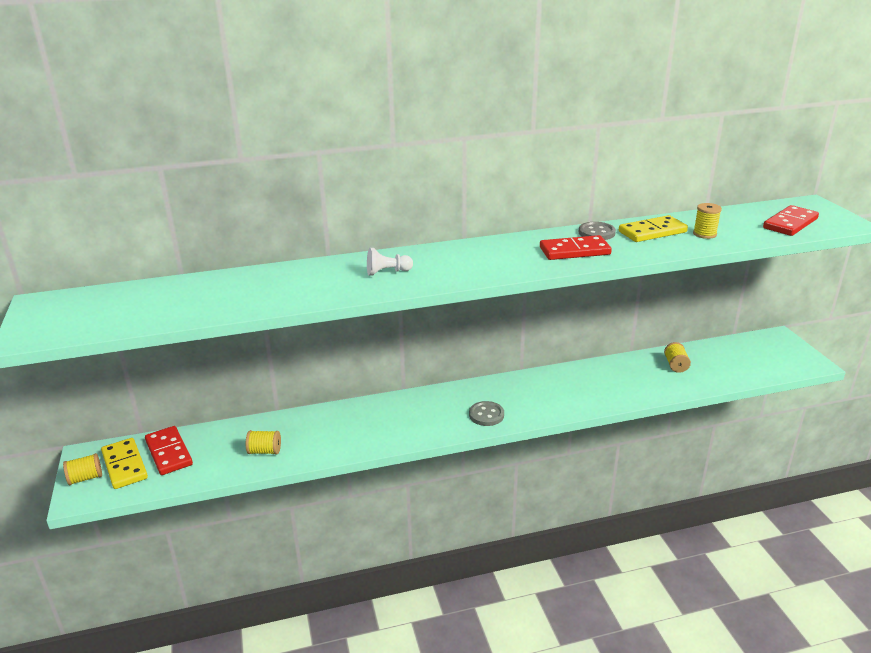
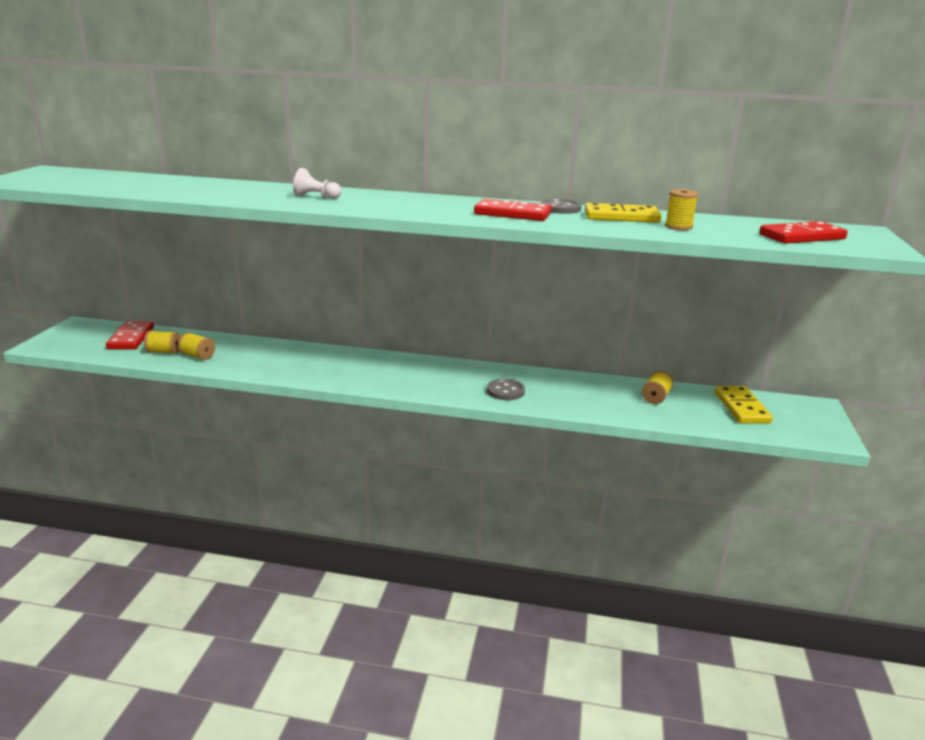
camera: 25 degrees right, 5 degrees down
(85, 478) = (58, 337): yellow spool -> yellow spool (164, 352)
(125, 465) = (92, 337): yellow domino -> yellow domino (741, 408)
(486, 415) = (410, 383): grey button -> grey button (505, 391)

